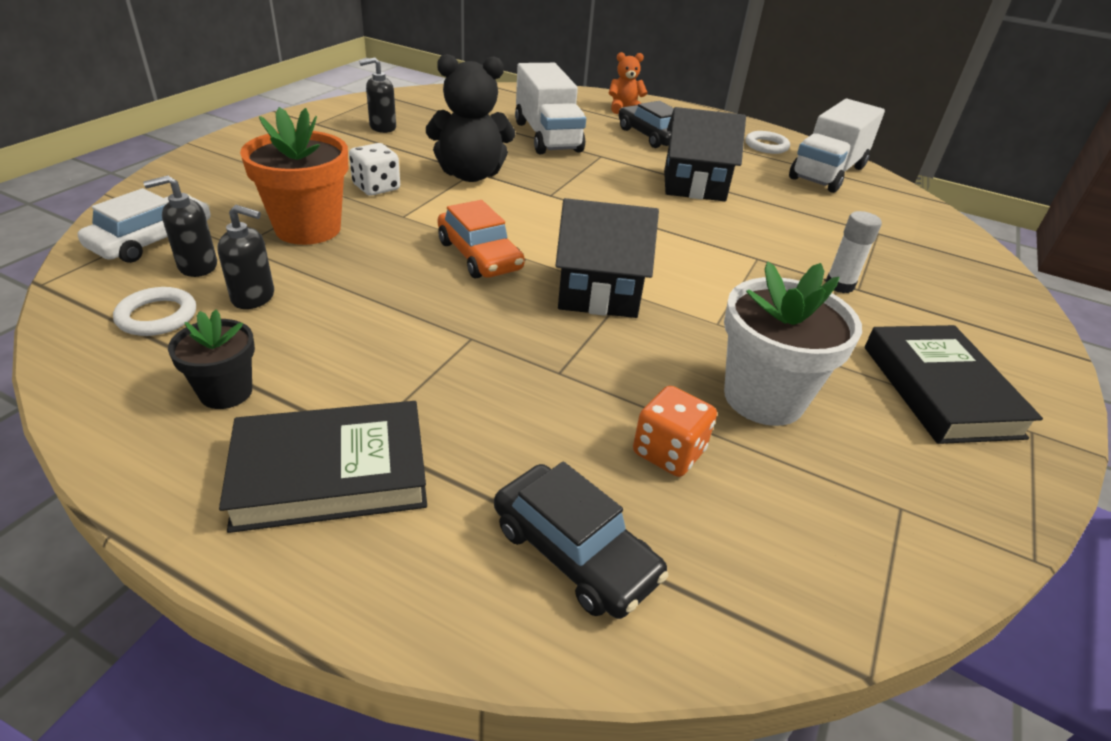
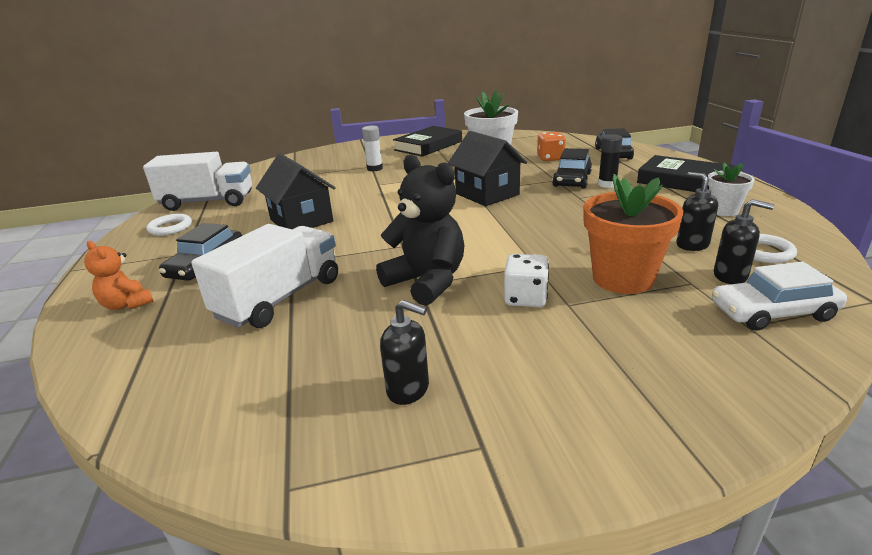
camera: 125 degrees left, 10 degrees down
(226, 392) = (723, 211): black flower pot -> white flower pot
(463, 394) = (607, 184): none -> black glue stick
(479, 255) = (520, 225): orange car -> none
(533, 383) = (572, 180): none -> black car

